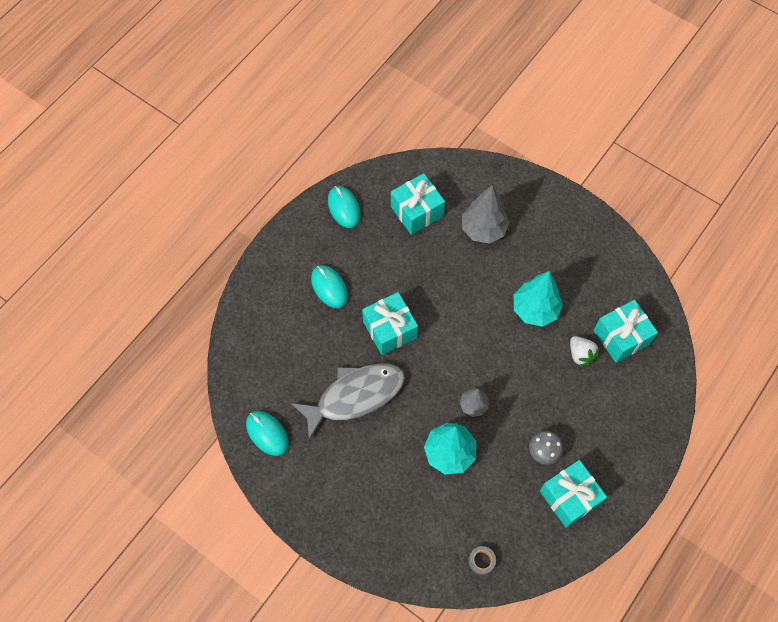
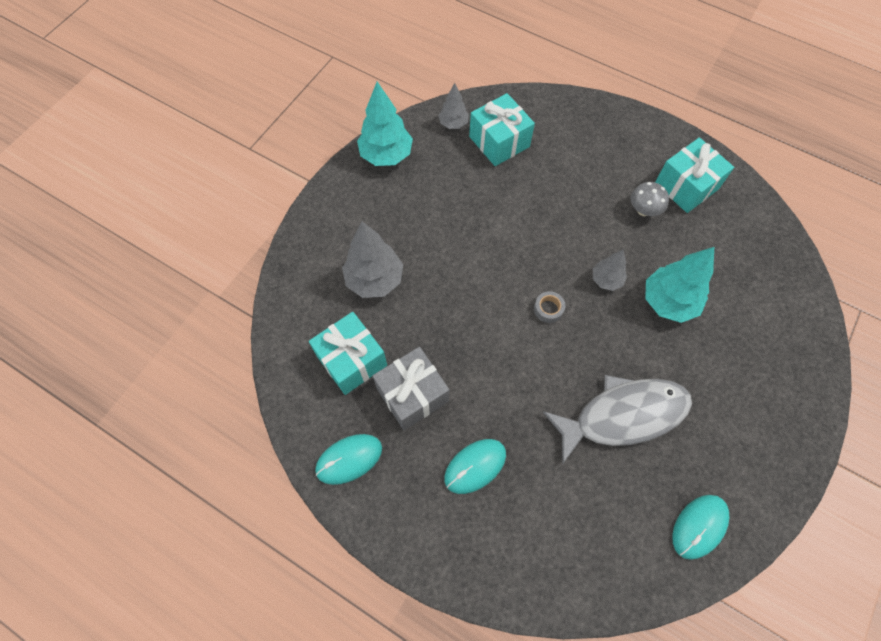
camera: 95 degrees left, 0 degrees up
(355, 396) = (623, 415): grey fish -> grey fish turned 105 degrees clockwise
(386, 250) = (412, 394): none -> grey gift
(389, 329) = (526, 381): turquoise gift -> none
(481, 561) = (778, 264): grey tape -> grey tape (548, 309)
(535, 309) = (477, 222): turquoise tree -> turquoise tree (386, 155)
(580, 354) = (525, 177): white strawberry -> none
(641, 300) = (453, 124): none -> grey tree

